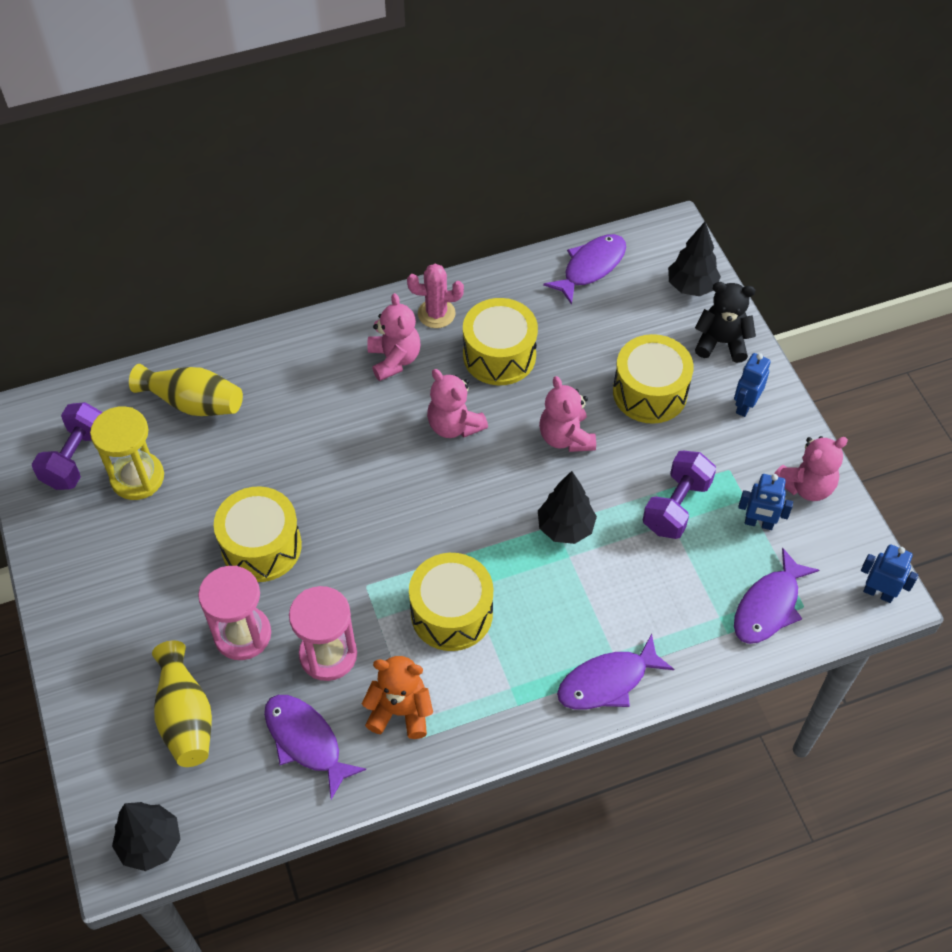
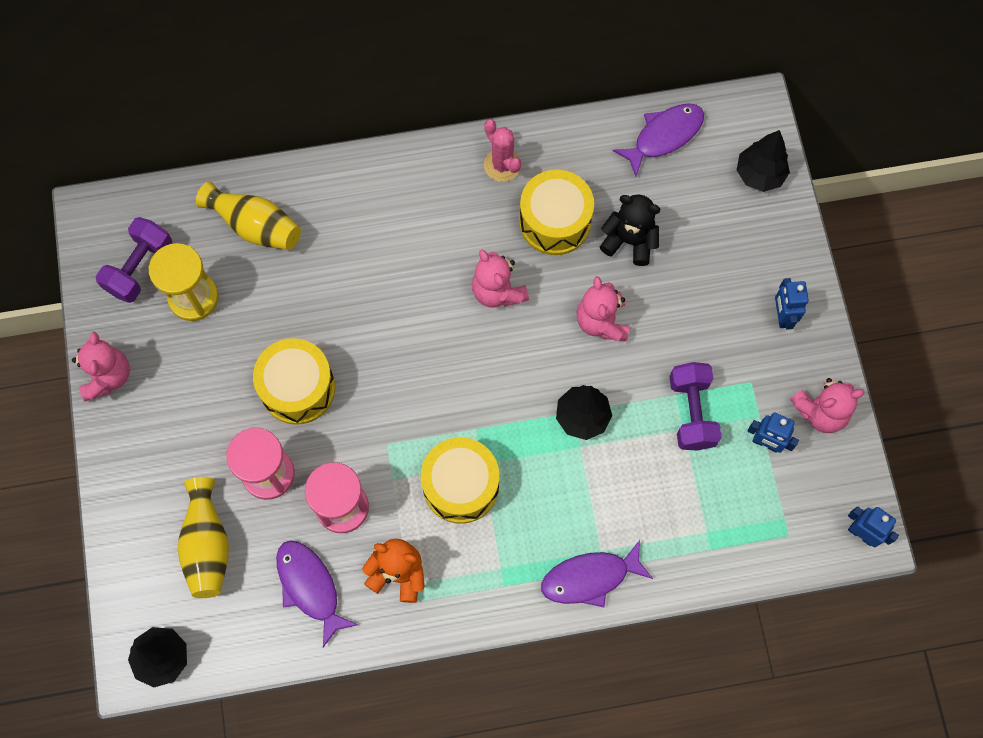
camera: 10 degrees right, 15 degrees up
(394, 359) = (453, 209): pink teddy bear -> pink teddy bear (107, 376)
(436, 314) = (502, 165): pink cactus -> pink cactus turned 45 degrees clockwise
(650, 392) = (692, 286): yellow drum -> none
(676, 506) = (692, 412): purple dumbbell -> purple dumbbell turned 45 degrees counterclockwise
(721, 342) = (775, 242): black teddy bear -> black teddy bear (629, 241)
(745, 405) = (782, 316): blue robot -> blue robot turned 45 degrees counterclockwise
(769, 606) = (755, 529): purple fish -> none

